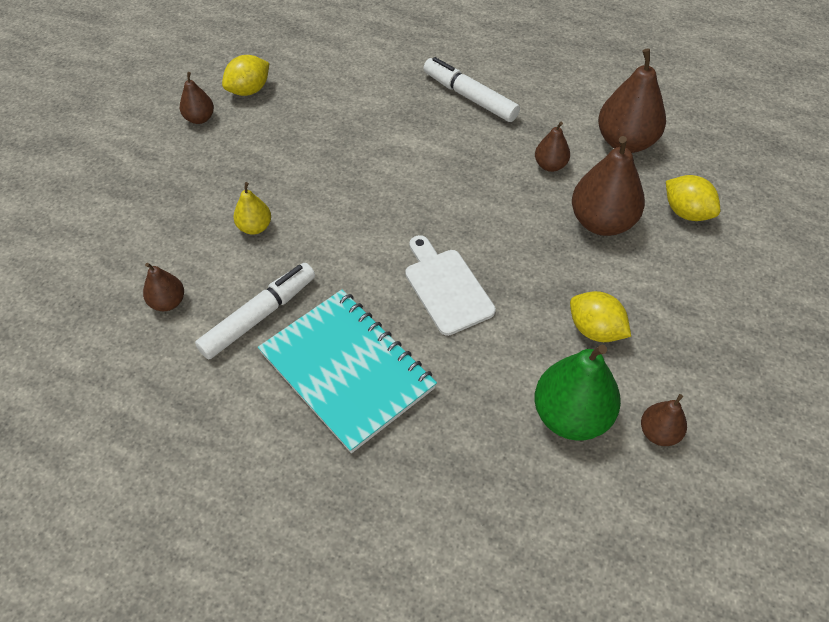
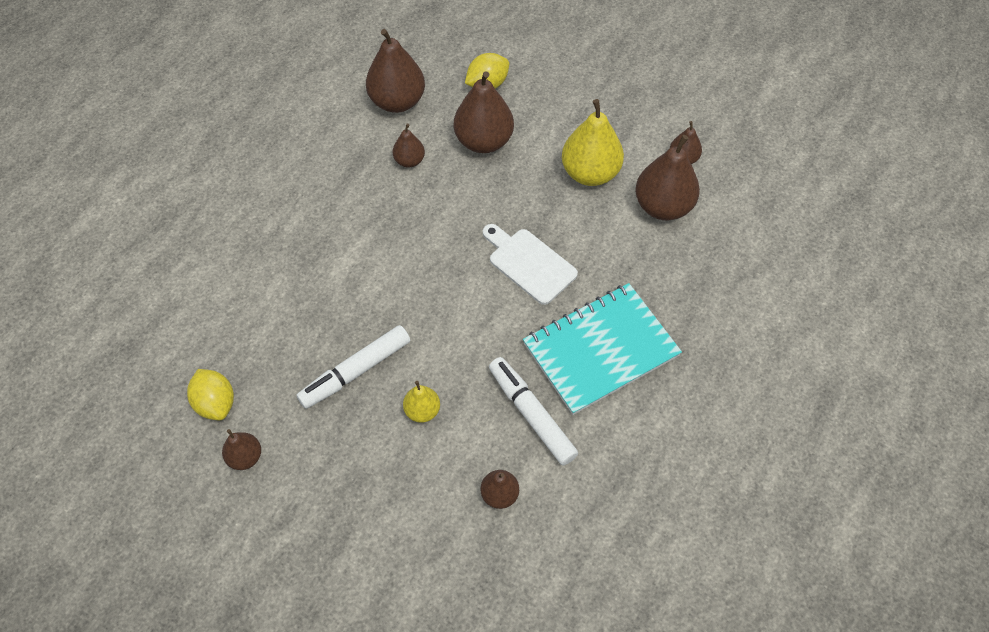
camera: 80 degrees left, 5 degrees up
(446, 288) = (529, 264): white cutting board -> white cutting board turned 60 degrees clockwise
(469, 97) = (299, 203): white marker -> white marker (355, 371)
(571, 416) = (663, 206): green pear -> brown pear
(595, 330) = (590, 173): yellow lemon -> yellow pear

